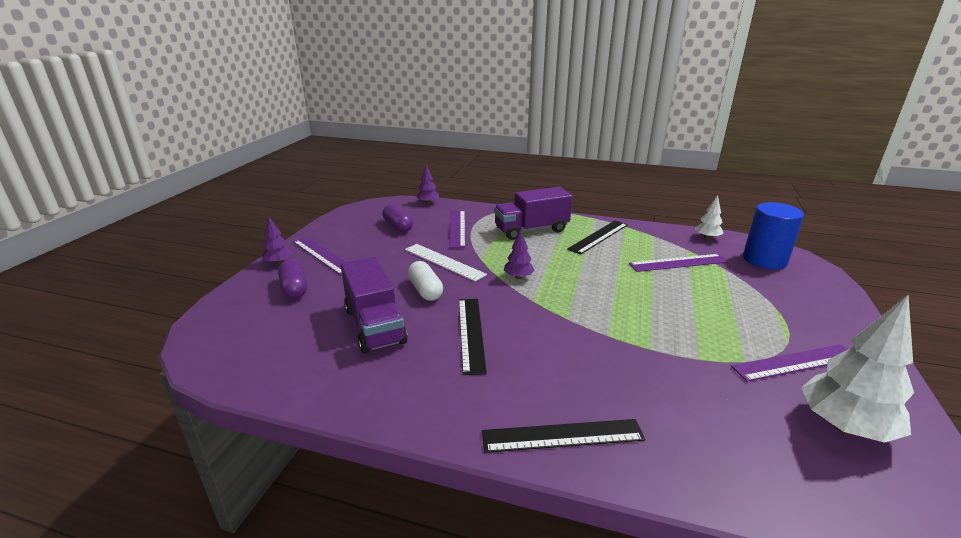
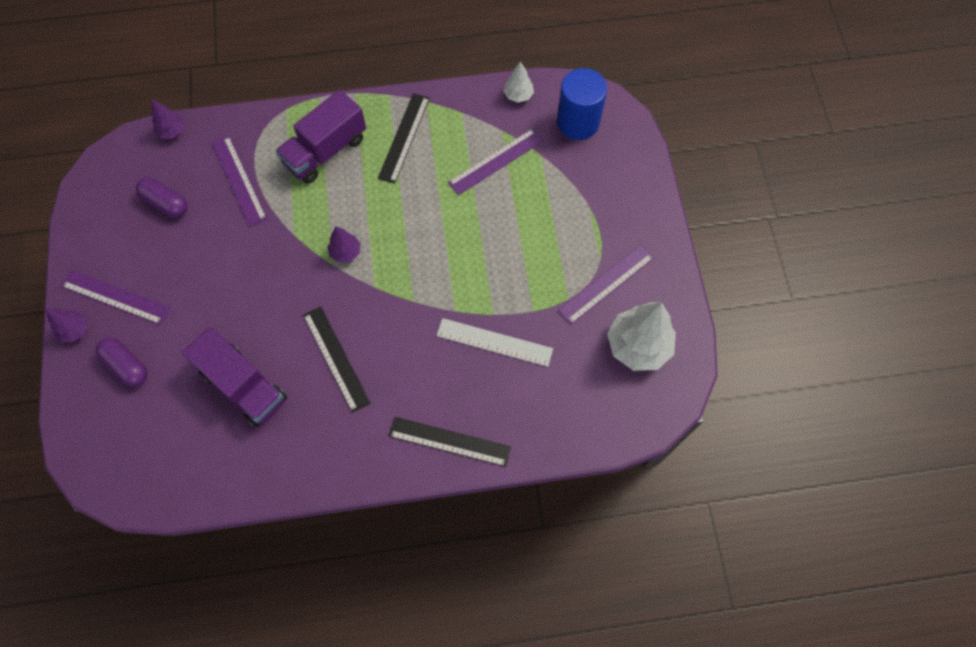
camera: 25 degrees left, 40 degrees up
(425, 290) = (263, 313): white capsule -> none
(444, 262) = (257, 255): white ruler -> white ruler (494, 342)
(562, 435) = (449, 441): black ruler -> black ruler turned 45 degrees clockwise

